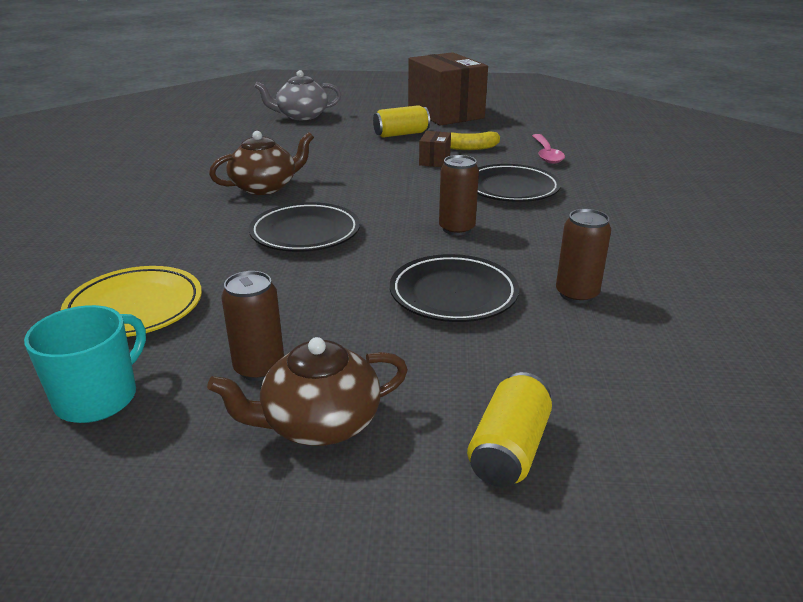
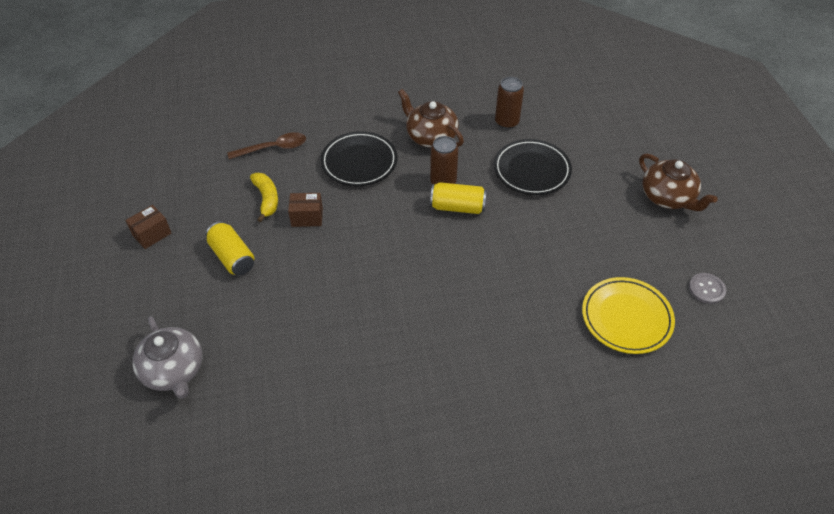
camera: 105 degrees left, 20 degrees up
(98, 397) = (706, 289): turquoise mug -> grey button
(259, 368) = (645, 232): brown can -> none
(265, 187) = (406, 323): brown teapot -> brown teapot (431, 136)
(305, 233) = (484, 263): black plate -> none
(445, 113) = (152, 234): brown box -> brown box, size x0.41
(509, 449) = (644, 136): yellow can -> yellow can (457, 207)
(546, 154) = (273, 148): pink spoon -> brown spoon

